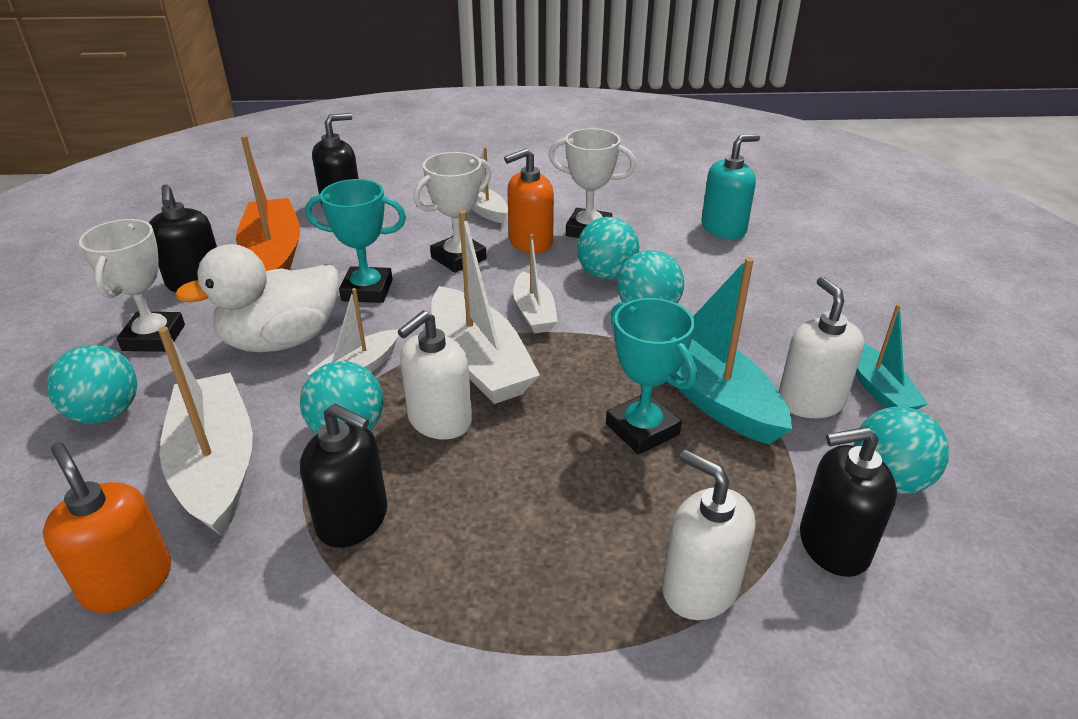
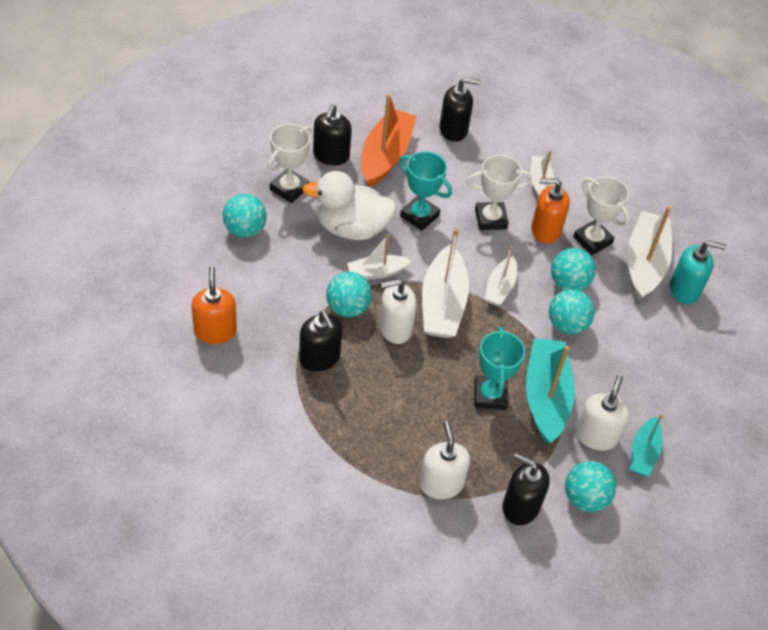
camera: 30 degrees right, 15 degrees up
(216, 465) = (278, 292): white boat -> white boat (644, 263)

